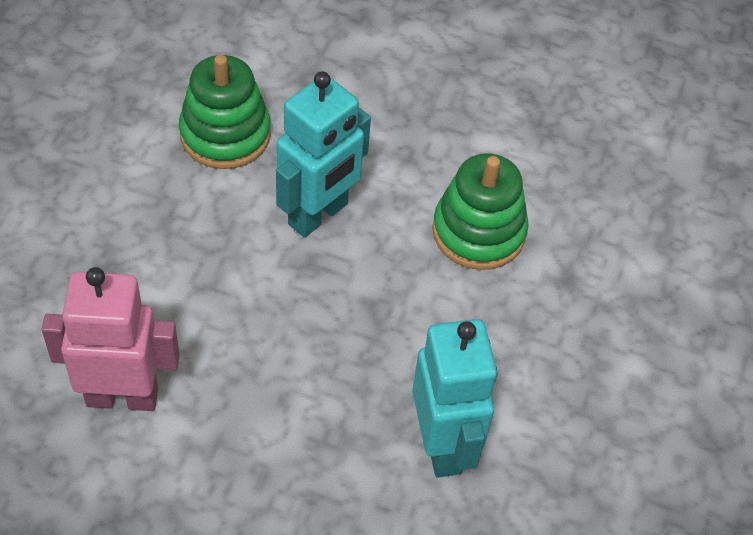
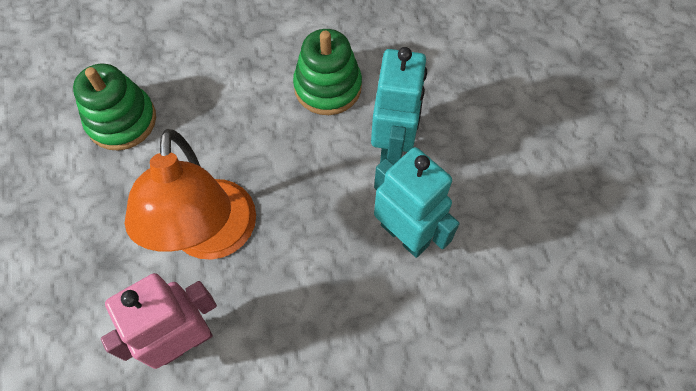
camera: 30 degrees left, 10 degrees up
(229, 312) = (212, 238): none -> orange lamp
(318, 214) = (222, 136): turquoise robot -> turquoise robot (393, 146)

